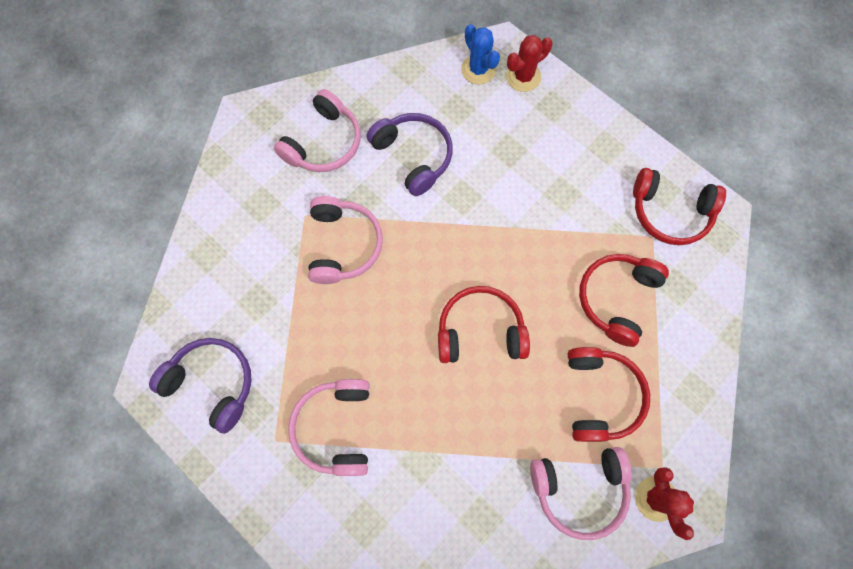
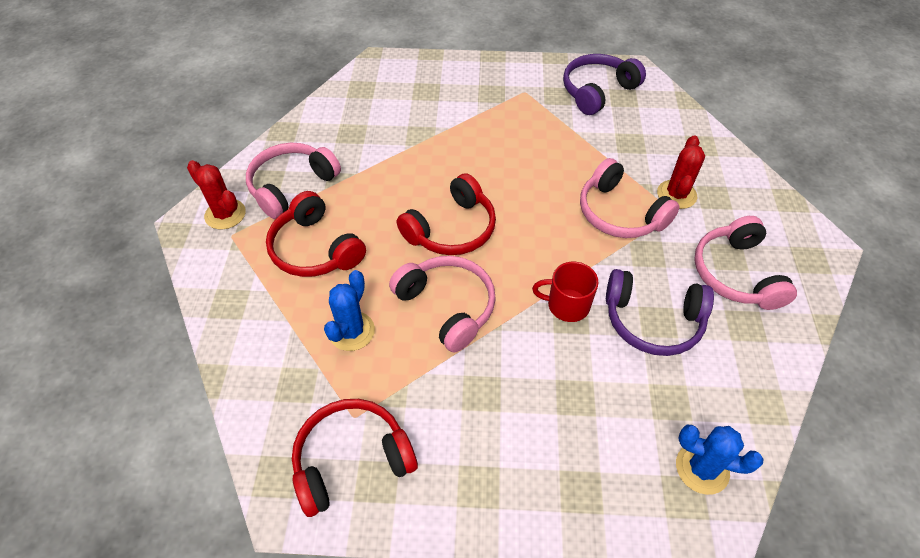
camera: 140 degrees right, 20 degrees down
(212, 383) = (597, 91): purple headphones -> purple headphones turned 150 degrees clockwise
(336, 427) = (494, 118): pink headphones -> pink headphones (447, 306)
(456, 207) = (567, 305): none -> red mug
(523, 77) = (648, 502): red cactus -> red cactus (676, 194)
(616, 298) = (351, 331): red headphones -> blue cactus

